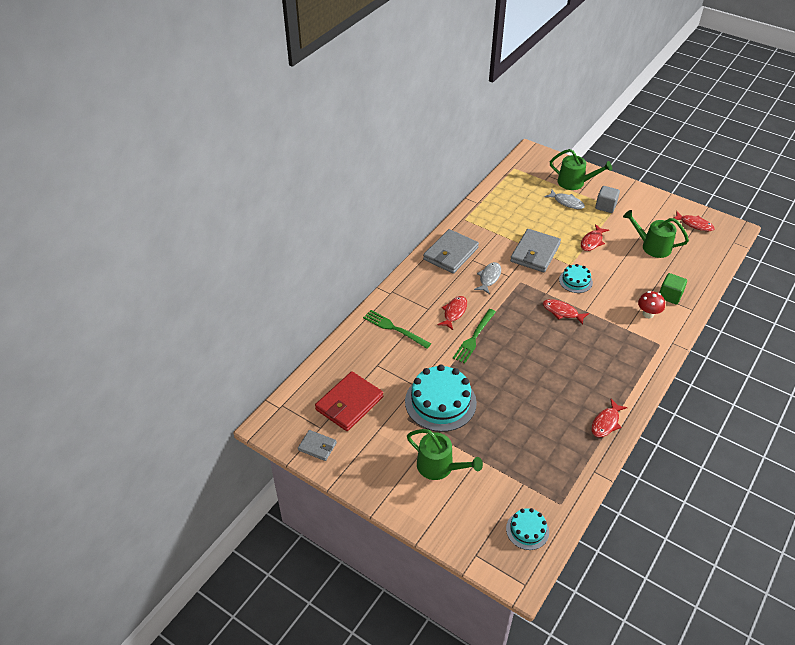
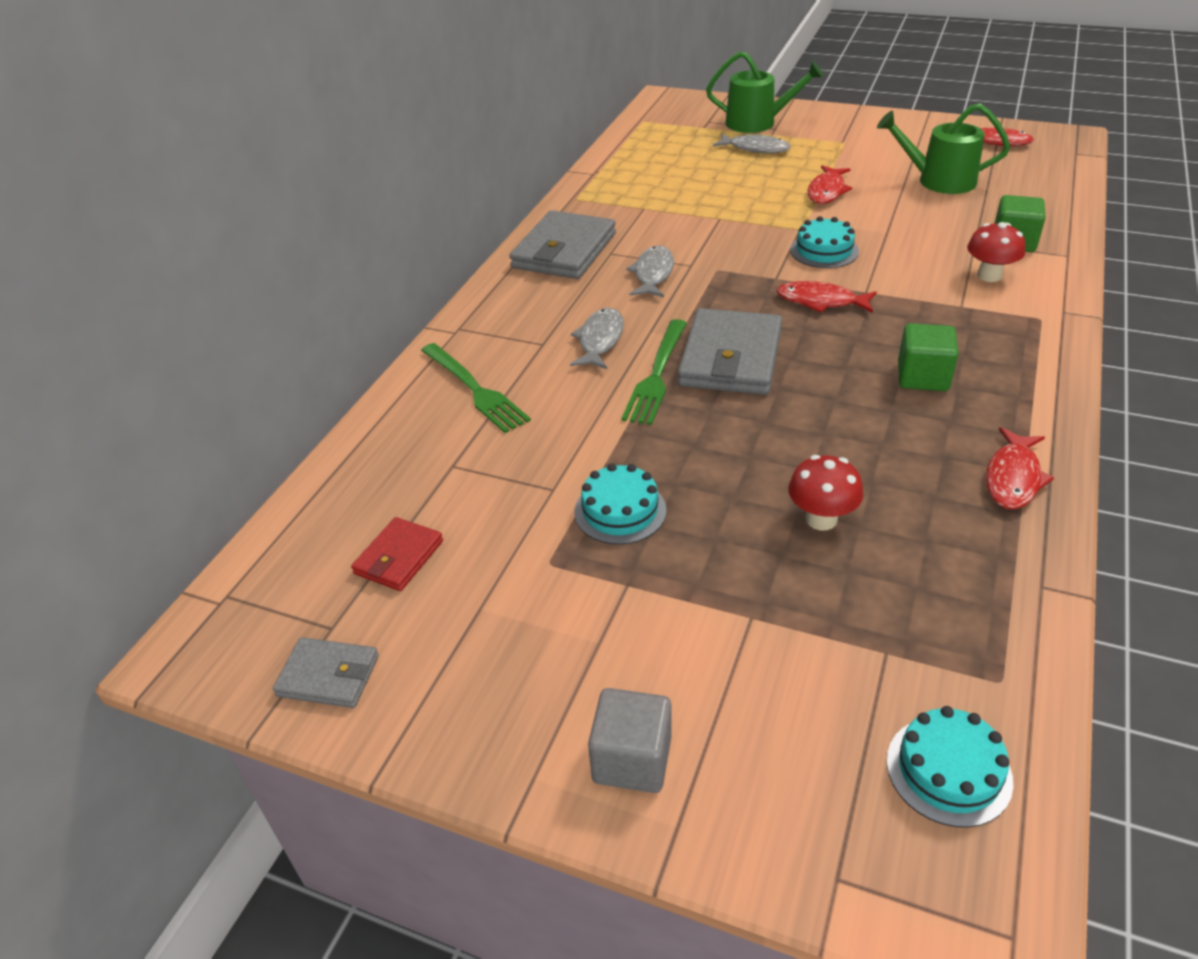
camera: 10 degrees left, 5 degrees down
(349, 403) = (399, 557): red wallet -> red wallet, size x0.54
(393, 328) = (476, 390): green fork -> green fork turned 150 degrees counterclockwise
(439, 467) = (660, 657): green watering can -> none
(440, 402) = (620, 511): turquoise cake -> turquoise cake, size x0.53
(454, 312) = (600, 340): red fish -> grey fish
(520, 424) = (821, 519): none -> red mushroom
(535, 253) = (727, 223): grey wallet -> grey wallet (730, 358)
(591, 364) = (922, 377): none -> green cube
(605, 206) = (826, 143): grey cube -> grey cube (632, 759)

